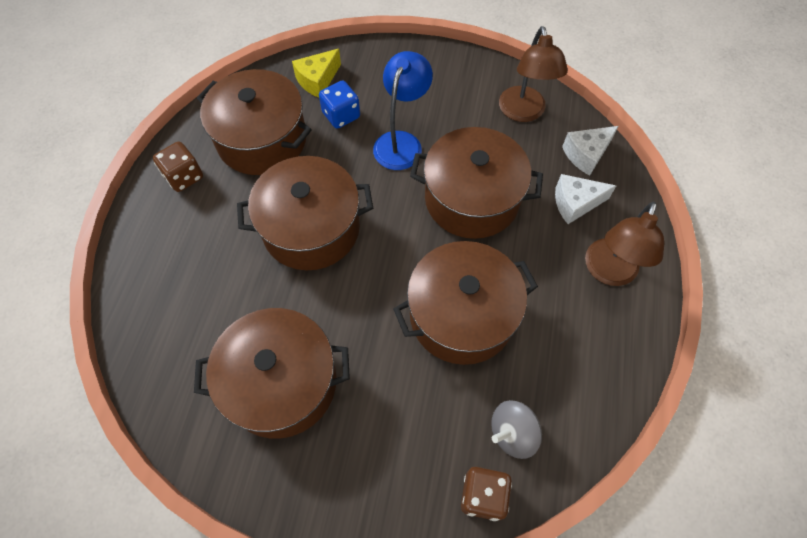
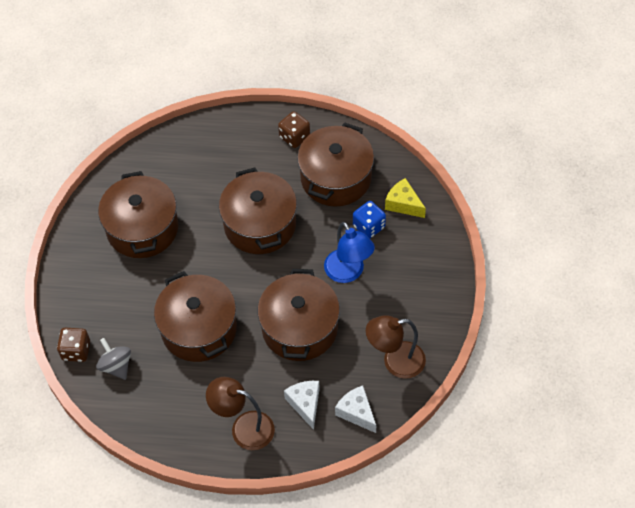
camera: 85 degrees right, 5 degrees down
(401, 142) = (348, 273): blue lamp -> blue lamp turned 45 degrees clockwise

